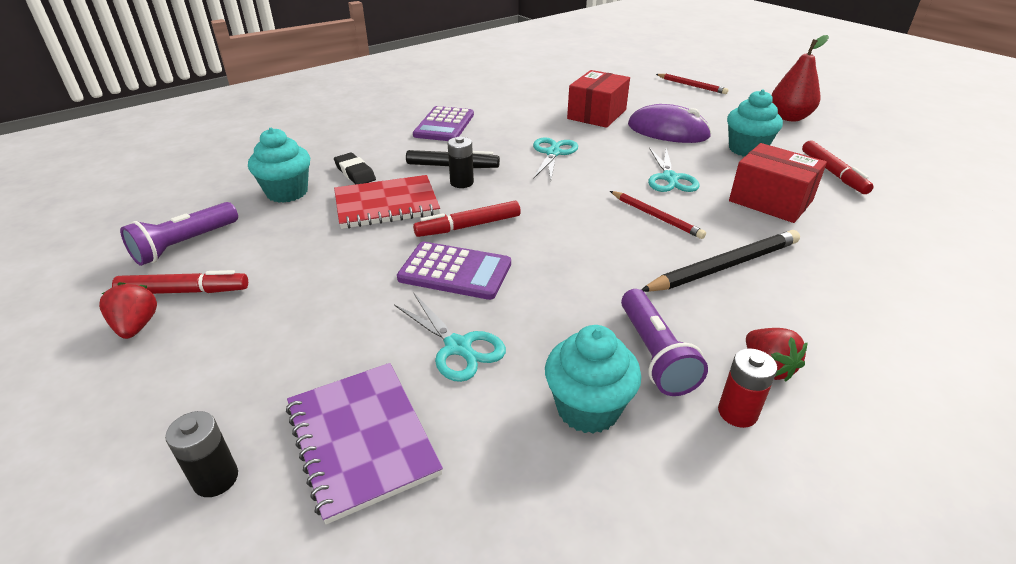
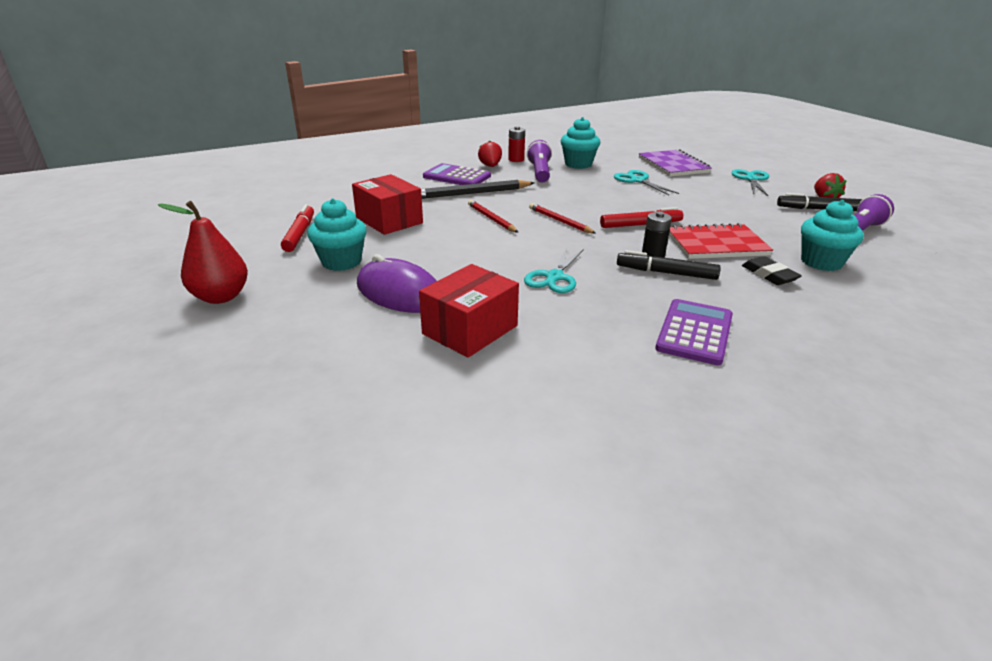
camera: 170 degrees left, 5 degrees down
(184, 291) = (818, 209): red marker -> black marker
(216, 479) = (725, 163): black battery -> none
(455, 271) = (645, 204): purple calculator -> purple calculator (456, 176)
(670, 178) = (452, 243): turquoise scissors -> turquoise scissors (751, 179)
(691, 85) = (254, 381): red pencil -> red pencil (560, 221)

